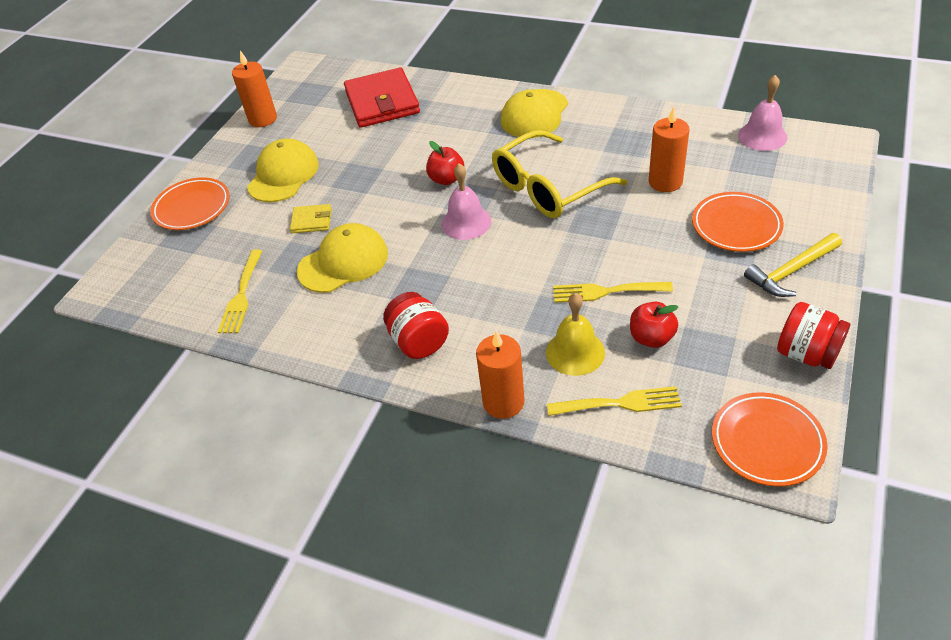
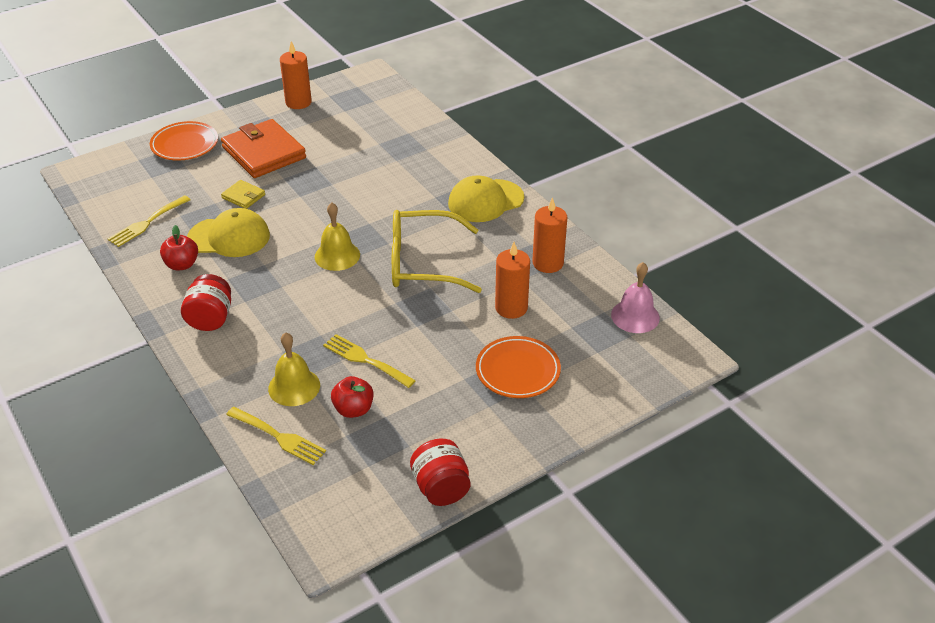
camera: 30 degrees right, 5 degrees down
(283, 175) = (264, 152): yellow cap -> orange wallet
(382, 102) = (391, 132): red wallet -> none
(446, 179) = (363, 216): red apple -> red apple (182, 265)
(466, 222) = (337, 255): pink bell -> yellow bell
(503, 402) = (212, 389): orange candle -> orange candle (548, 263)
(767, 442) = (335, 523): orange plate -> none
(791, 271) = (511, 427): yellow hammer -> none

